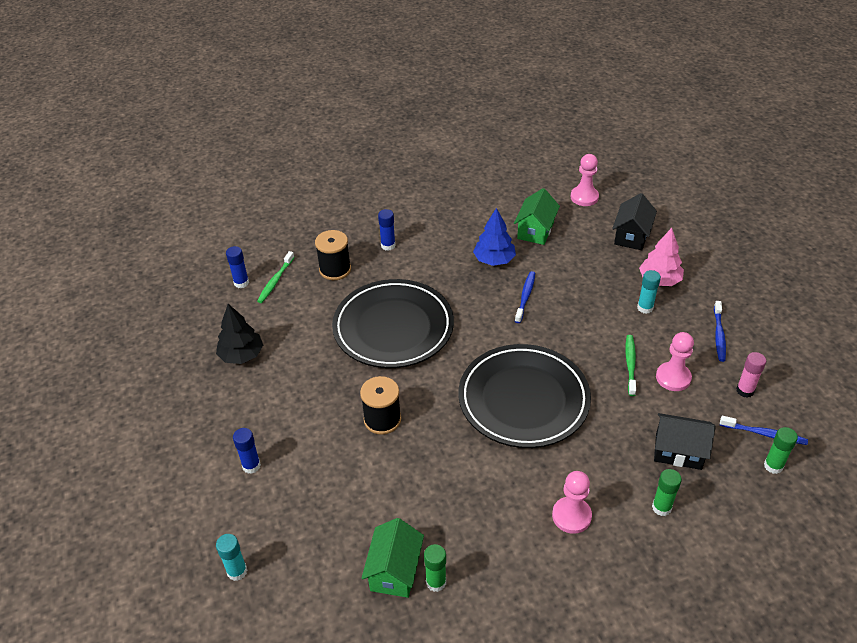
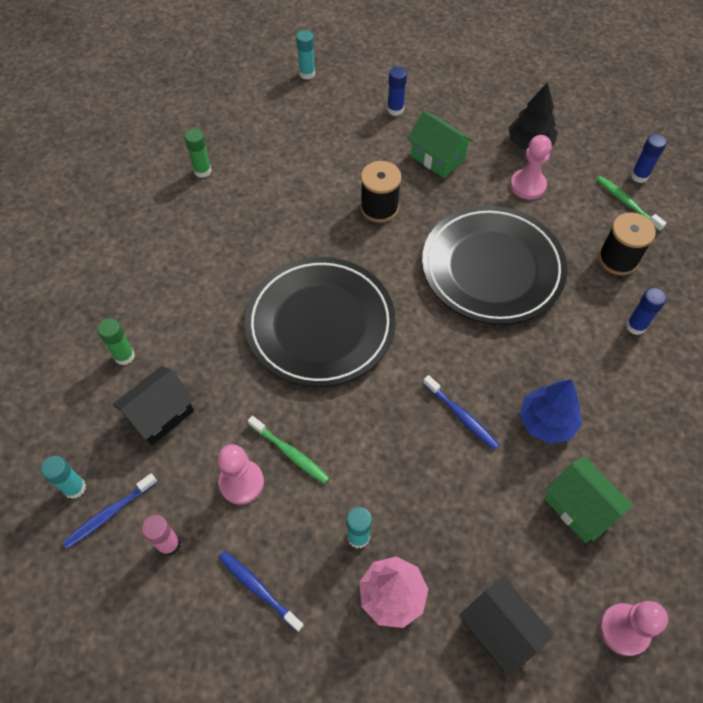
camera: 120 degrees right, 15 degrees up
(394, 571) = (232, 153): green house -> green house (437, 158)
(571, 516) = (176, 285): pink pawn -> pink pawn (528, 185)
(773, 466) = (74, 488): green glue stick -> turquoise glue stick

